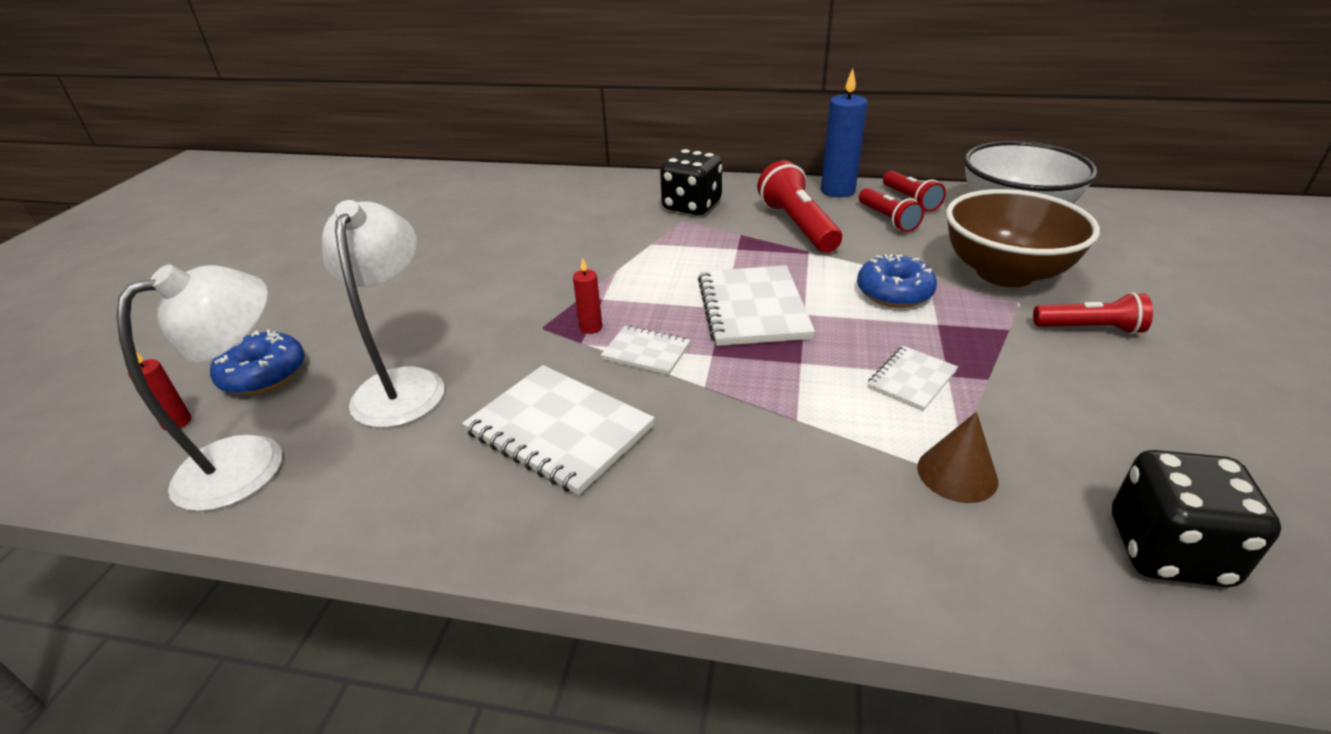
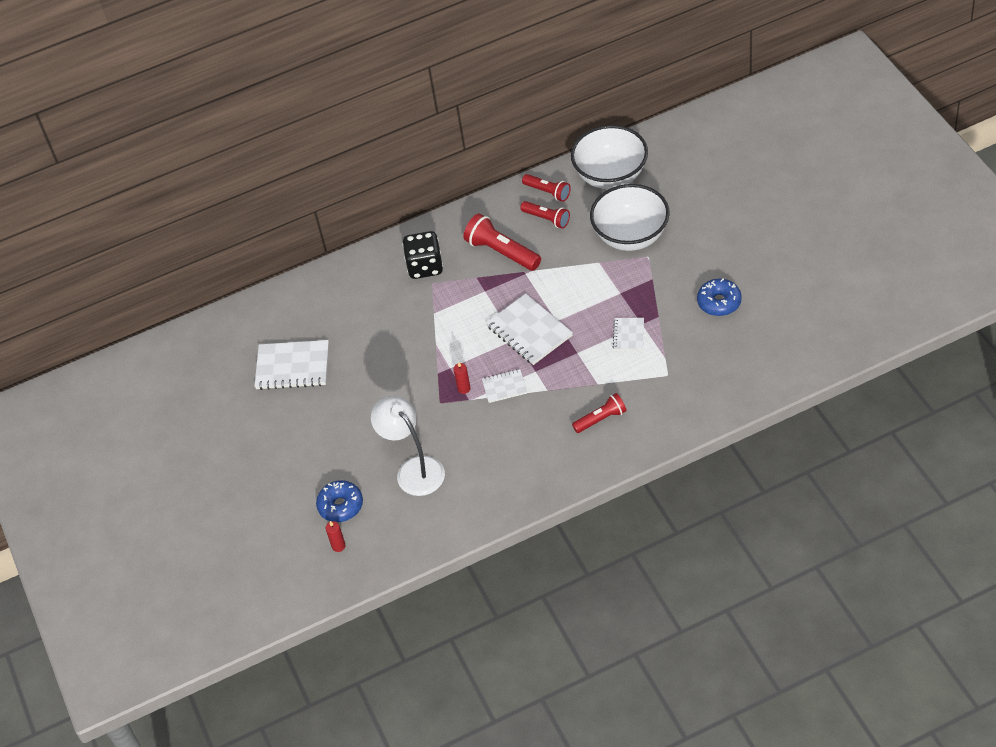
camera: 30 degrees left, 15 degrees up
(252, 460) = (399, 536): white lamp -> none
(559, 430) = (508, 446): white notebook -> white notebook (292, 366)
(837, 191) = (499, 204): blue candle -> none
(894, 293) = (588, 281): blue donut -> blue donut (719, 302)
(957, 473) = (671, 373): brown cone -> none
(1004, 273) = (631, 236): brown bowl -> white bowl
(1089, 328) = (685, 259): red flashlight -> red flashlight (601, 419)
(1167, 550) = (749, 364): black dice -> none

